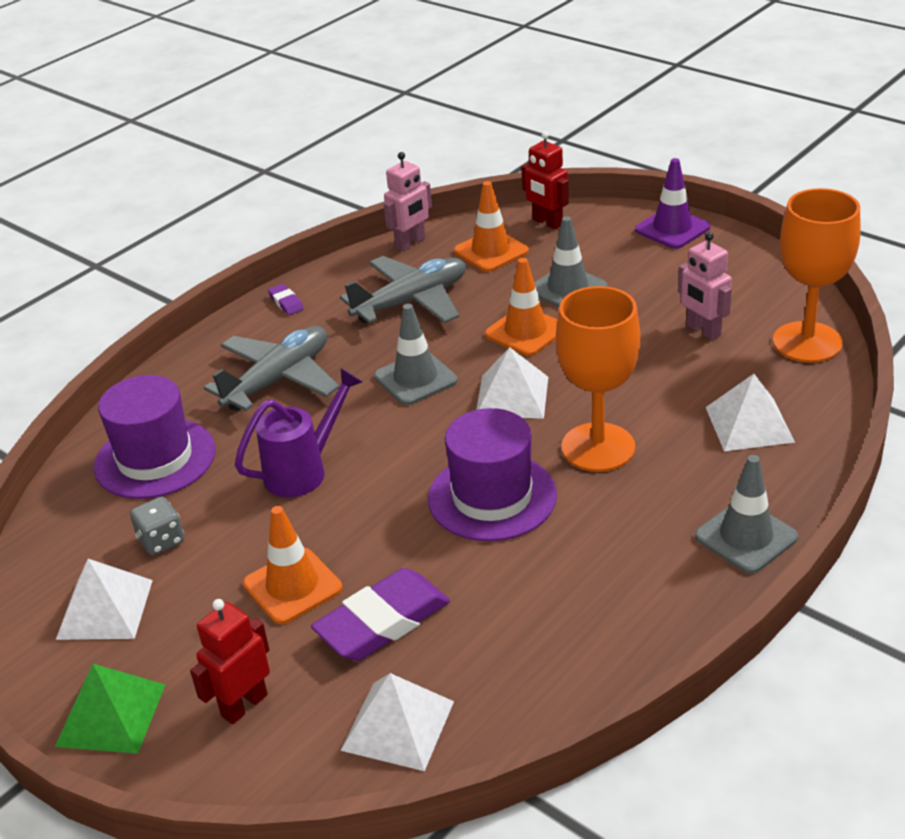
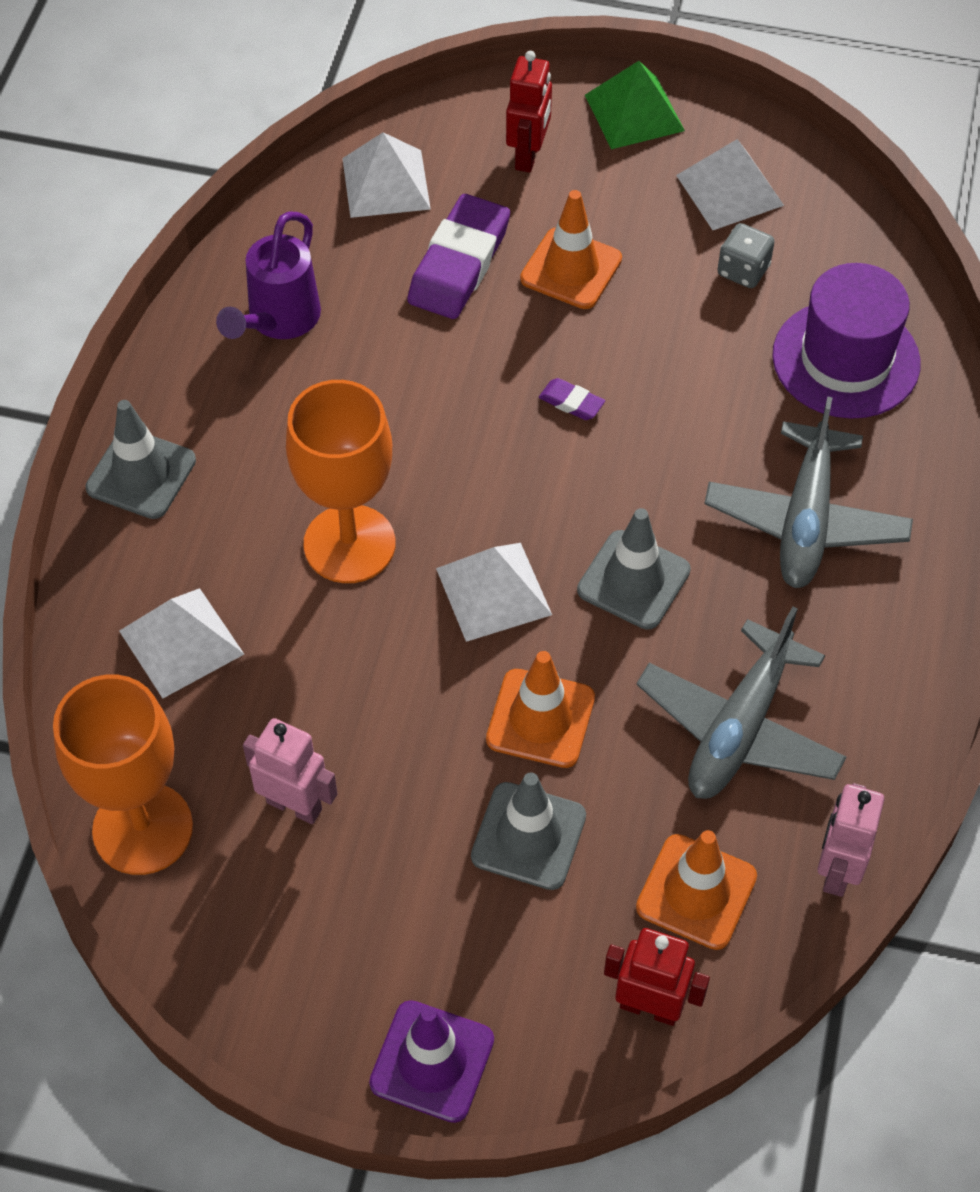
camera: 150 degrees right, 20 degrees up
(286, 302) = (917, 664): purple eraser -> purple eraser (571, 402)
(304, 470) = (665, 400): purple watering can -> purple watering can (278, 322)
(492, 497) = (435, 435): purple hat -> none

